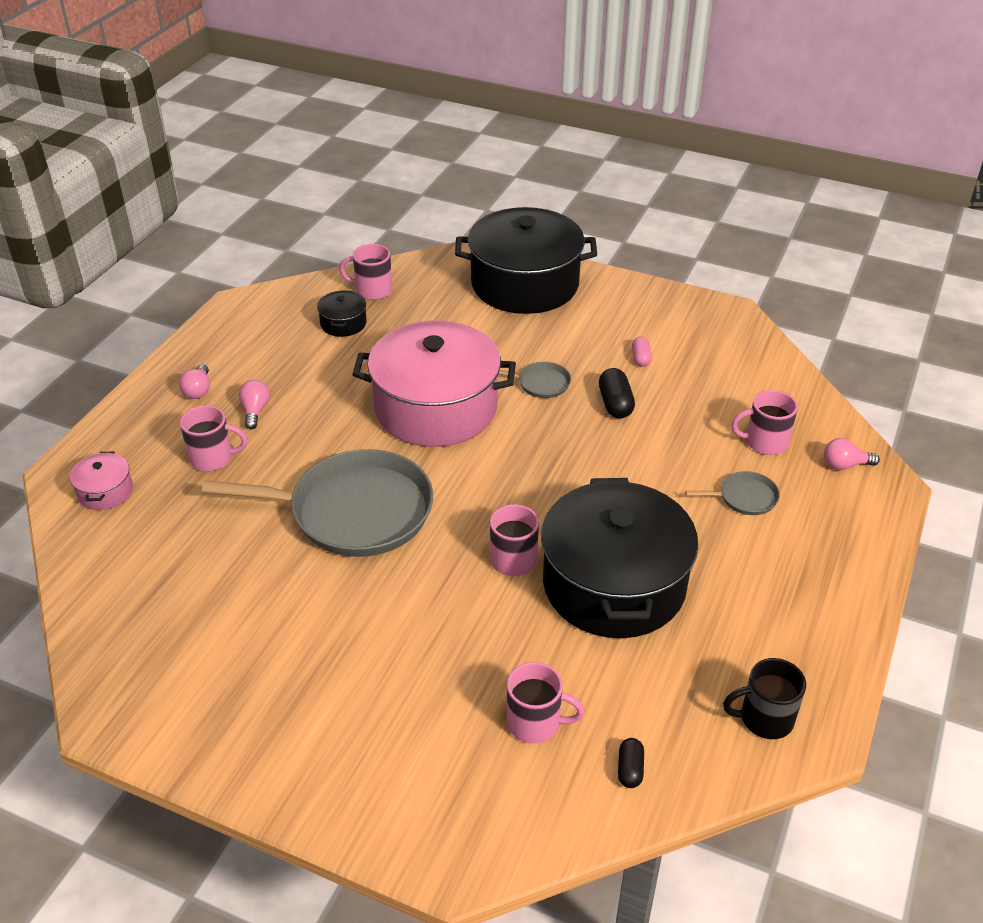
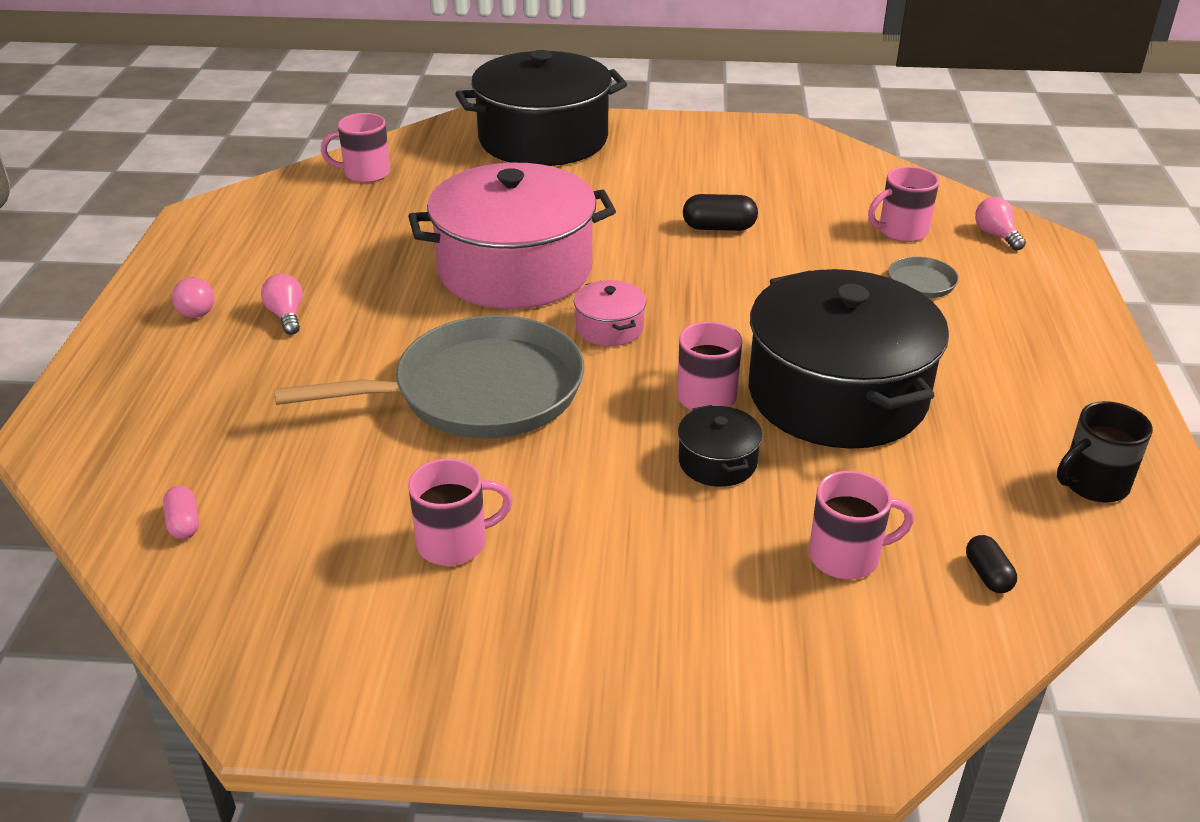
camera: 20 degrees left, 5 degrees down
(105, 491) = (124, 442): pink pot -> pink pot (610, 328)
(213, 458) = (258, 375): pink mug -> pink mug (454, 543)
(343, 323) = (348, 210): black pot -> black pot (717, 462)
(540, 383) = (622, 224): grey pan -> none
(615, 404) = (719, 228): black capsule -> black capsule turned 60 degrees counterclockwise
(641, 358) = (717, 182): pink capsule -> pink capsule (184, 523)
(845, 465) = (996, 235): pink light bulb -> pink light bulb turned 90 degrees clockwise

